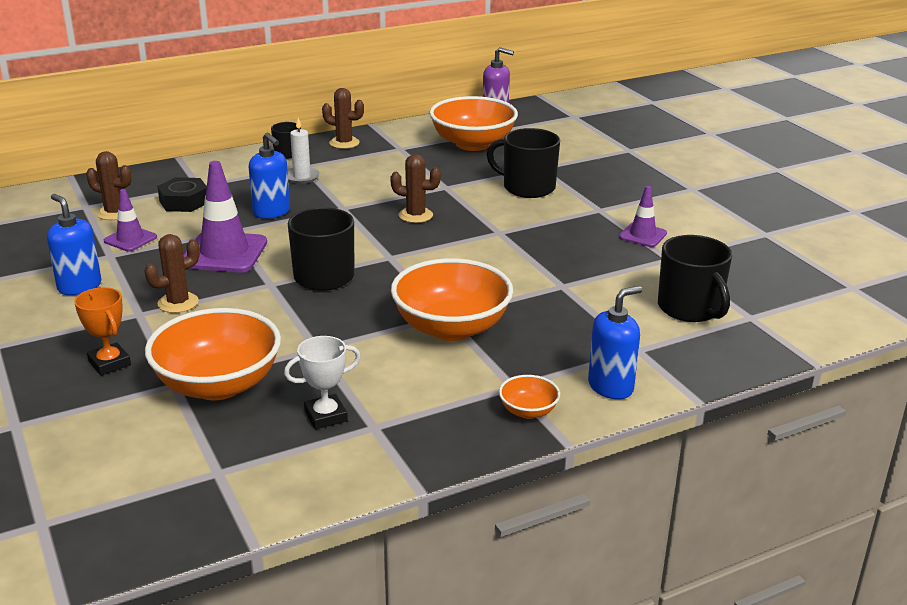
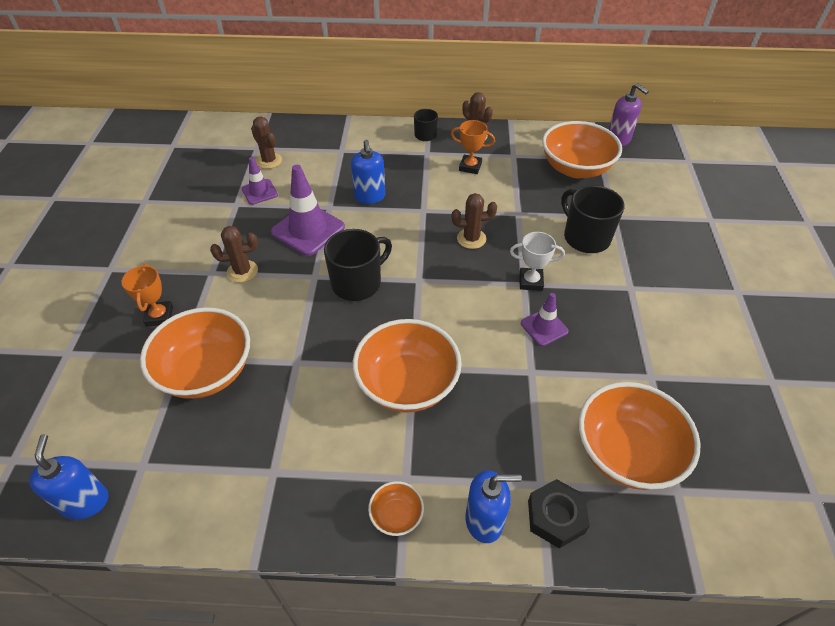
camera: 30 degrees right, 20 degrees up
(79, 286) = (196, 229): blue soap dispenser -> blue soap dispenser (85, 502)
(184, 202) = (320, 164): black nut -> black nut (556, 517)
(302, 177) = (417, 165): white candle -> none
(325, 416) = (250, 442): white trophy -> white trophy (530, 281)
(362, 166) = (470, 167): none -> orange trophy
(415, 215) = (471, 239): brown cactus -> brown cactus turned 45 degrees counterclockwise
(642, 235) = (647, 336): purple traffic cone -> purple traffic cone (544, 327)
(690, 308) = (626, 452): black mug -> orange bowl

